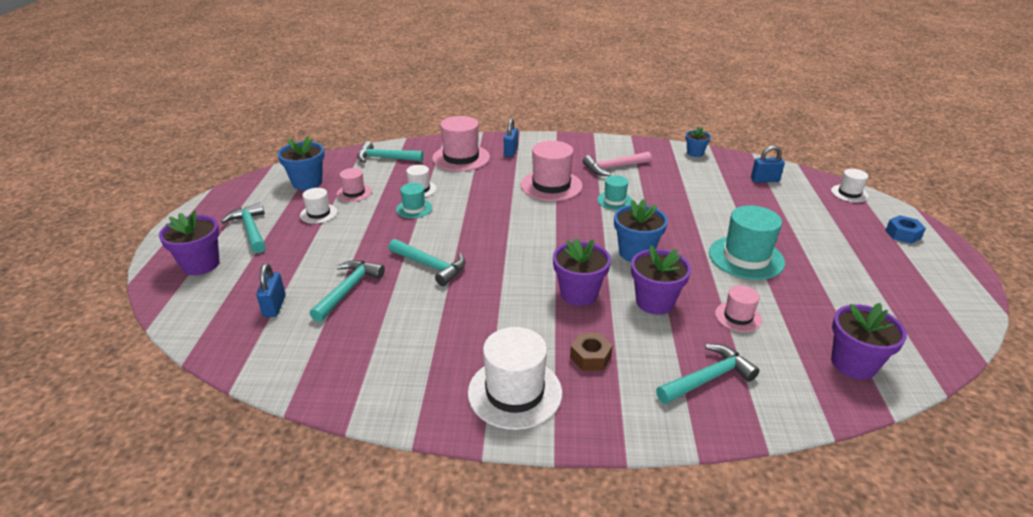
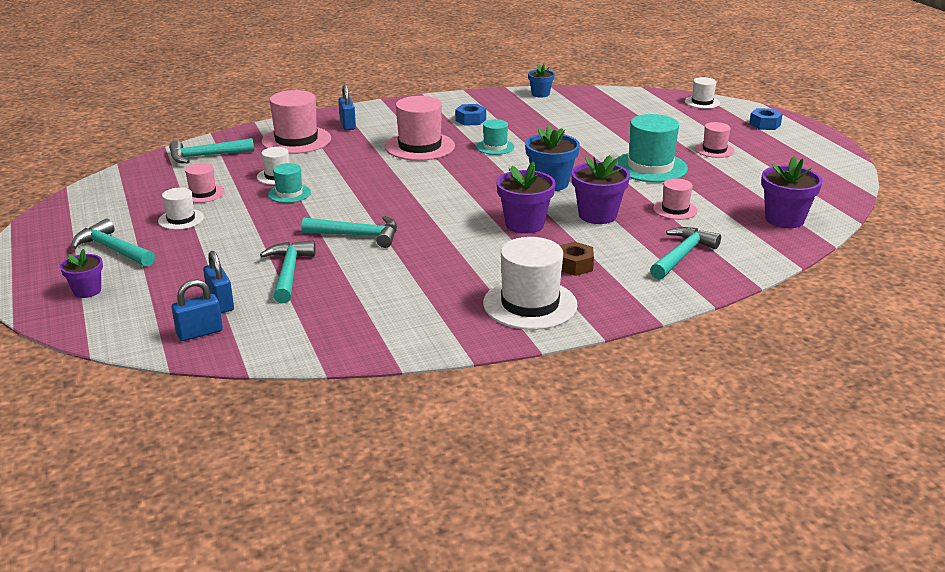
camera: 25 degrees left, 5 degrees down
(201, 264) = (87, 291): purple flower pot -> purple flower pot, size x0.61
(307, 183) = (133, 195): blue flower pot -> none
(614, 167) = (470, 120): pink hammer -> blue nut
(764, 180) = (622, 105): blue padlock -> blue padlock (200, 333)
(827, 253) = (714, 150): none -> pink hat

